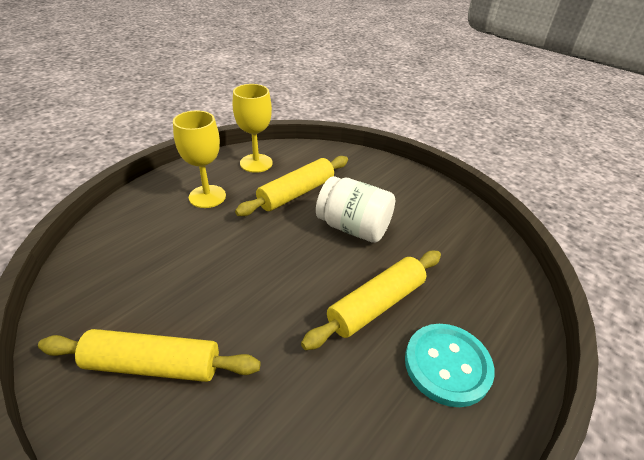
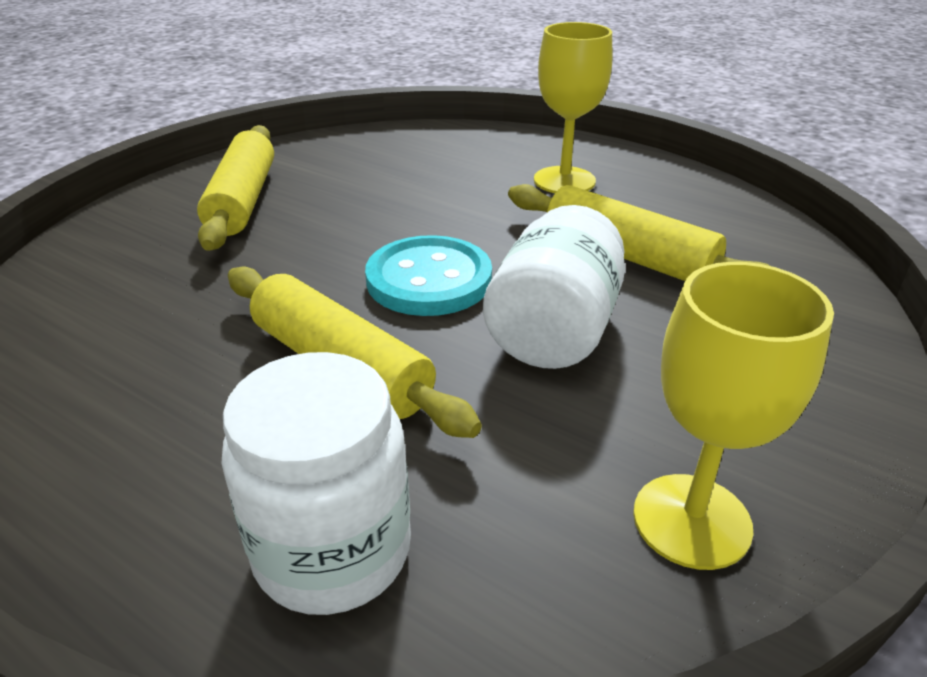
camera: 85 degrees right, 5 degrees down
(256, 163) = (695, 206): yellow goblet -> yellow goblet (691, 520)
(447, 365) = (192, 459): turquoise button -> turquoise button (429, 279)
(489, 310) = (332, 551): none -> white jar

